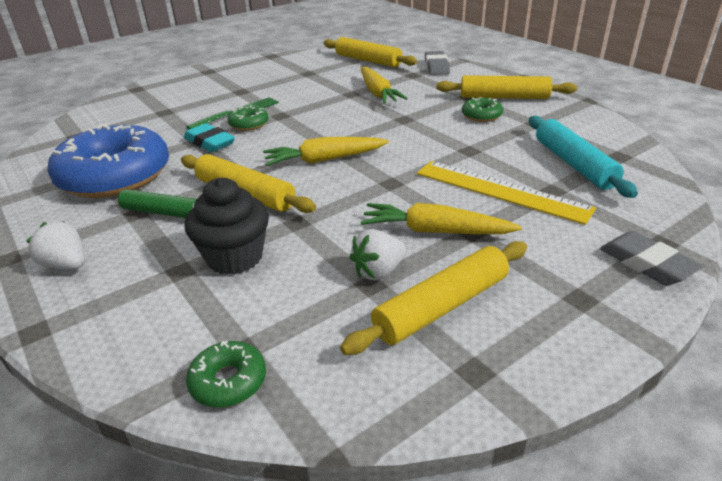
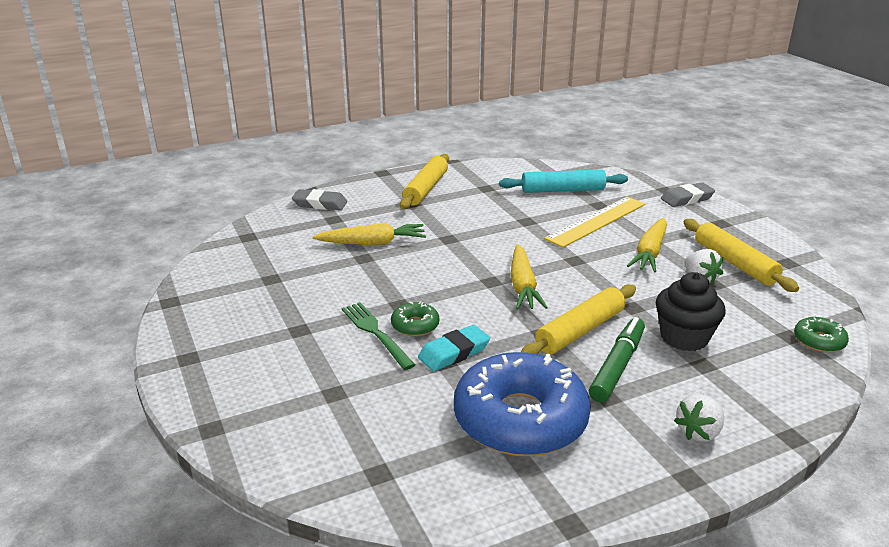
camera: 80 degrees left, 5 degrees down
(368, 60) = (263, 237): yellow rolling pin -> none
(481, 116) = (461, 205): green donut -> none

